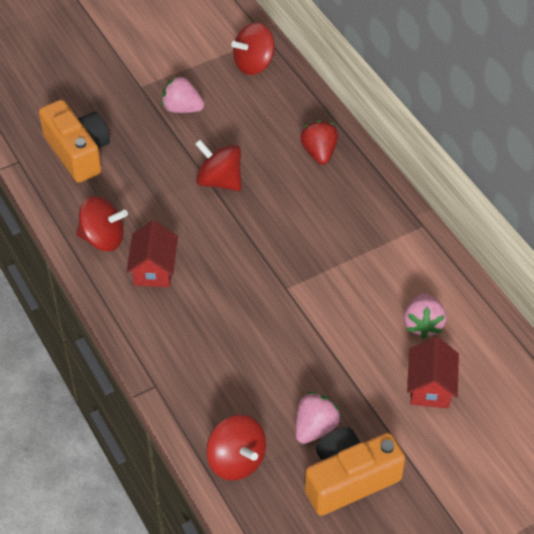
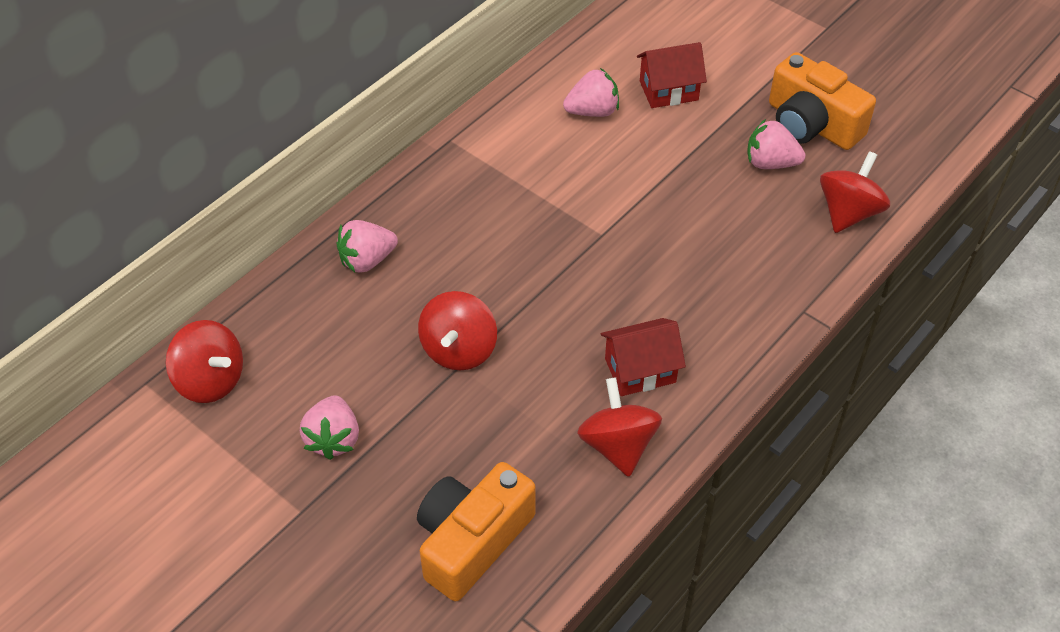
camera: 110 degrees left, 0 degrees up
(319, 153) = (367, 260): red strawberry -> pink strawberry

